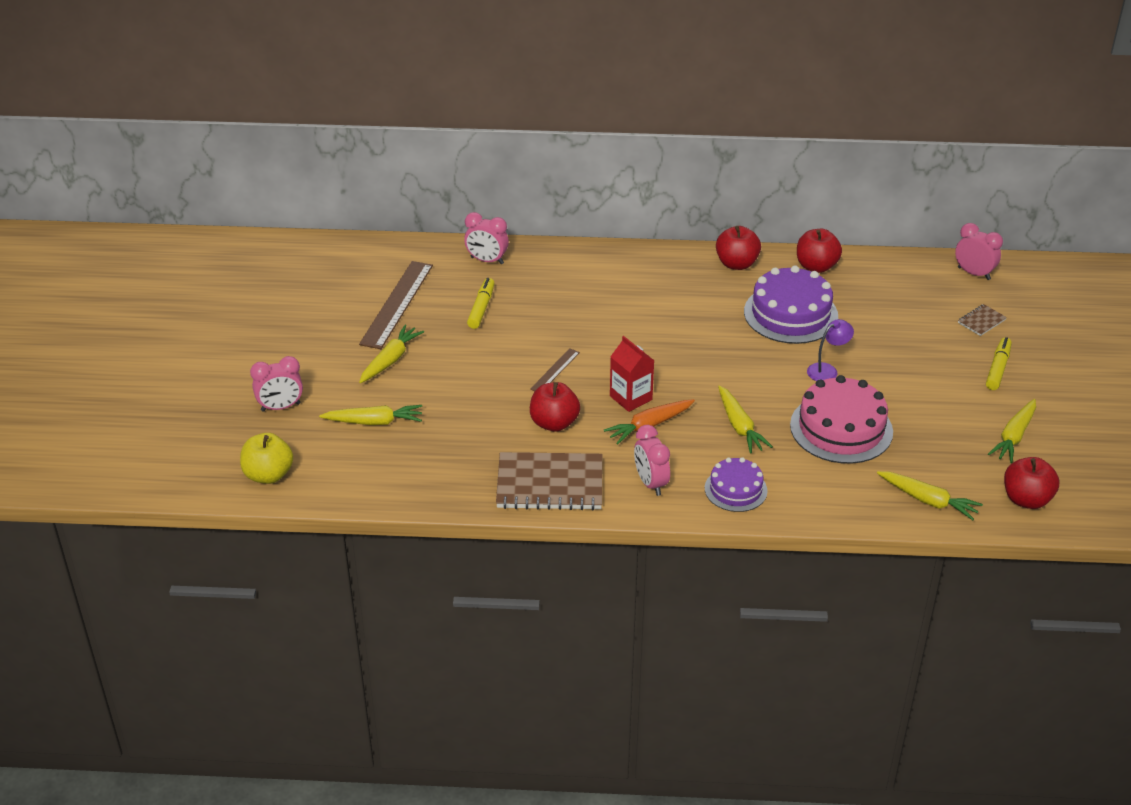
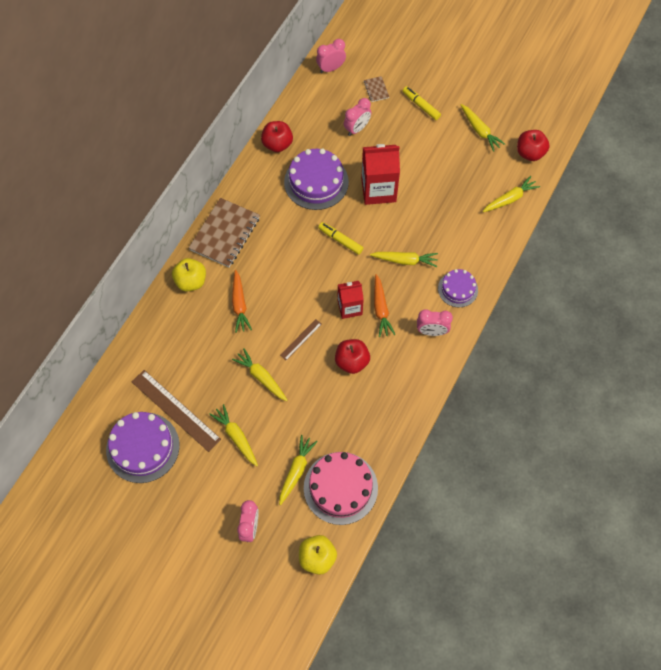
camera: 65 degrees left, 25 degrees up
(336, 296) = (143, 447): none -> purple cake
(481, 308) = (210, 357): yellow marker -> yellow marker (340, 240)
(481, 355) = (261, 377): none -> yellow carrot
(487, 260) = (158, 332): pink clock -> pink clock (357, 129)
(550, 484) = (406, 388): brown notebook -> brown notebook (225, 234)
(555, 371) = (301, 339): brown ruler -> brown ruler turned 75 degrees clockwise
(567, 308) = (239, 305): none -> orange carrot
(570, 262) = (191, 281): none -> yellow apple
(736, 264) = (249, 186): red apple -> none
(827, 370) = (378, 190): purple lamp -> red carton
(841, 428) = (432, 209): pink cake -> pink cake (340, 488)

